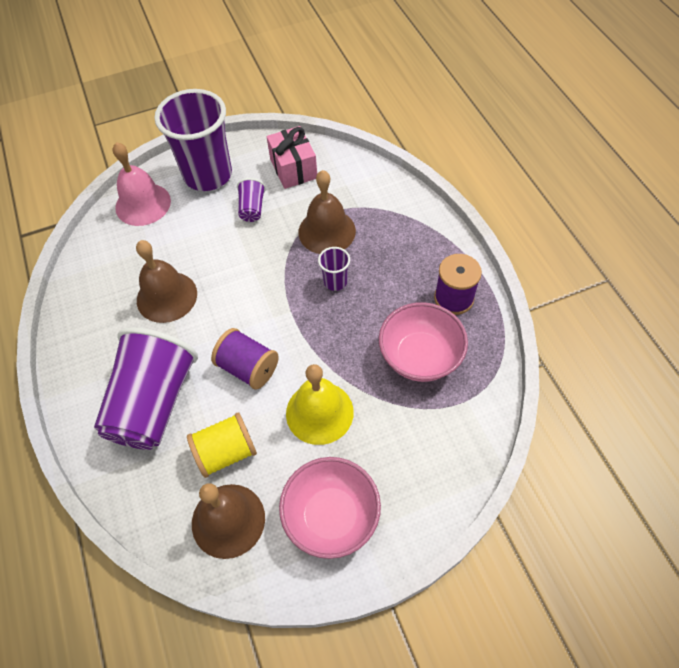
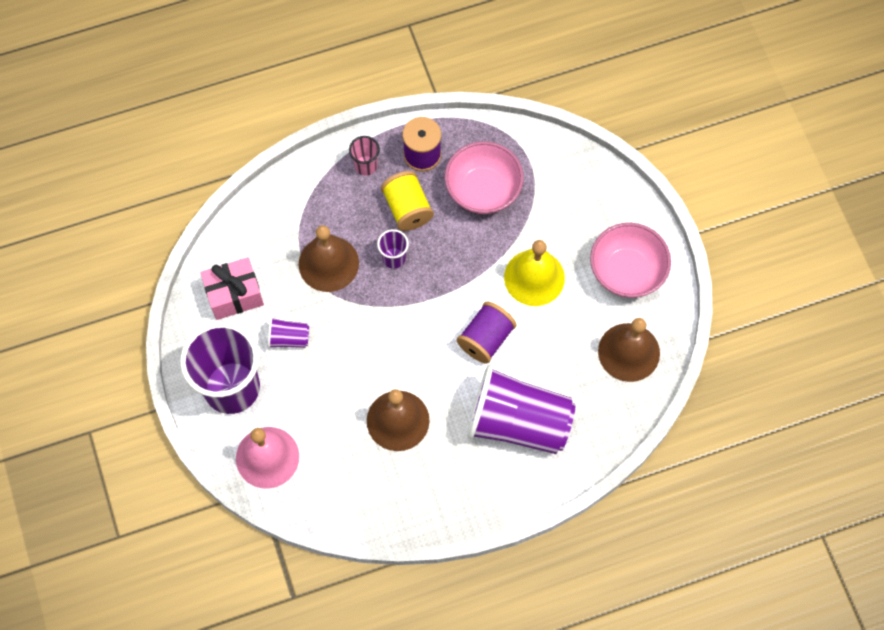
camera: 90 degrees left, 10 degrees up
(226, 452) = (569, 356): yellow spool -> yellow spool (407, 208)
(433, 252) = (366, 166): none -> pink cup

